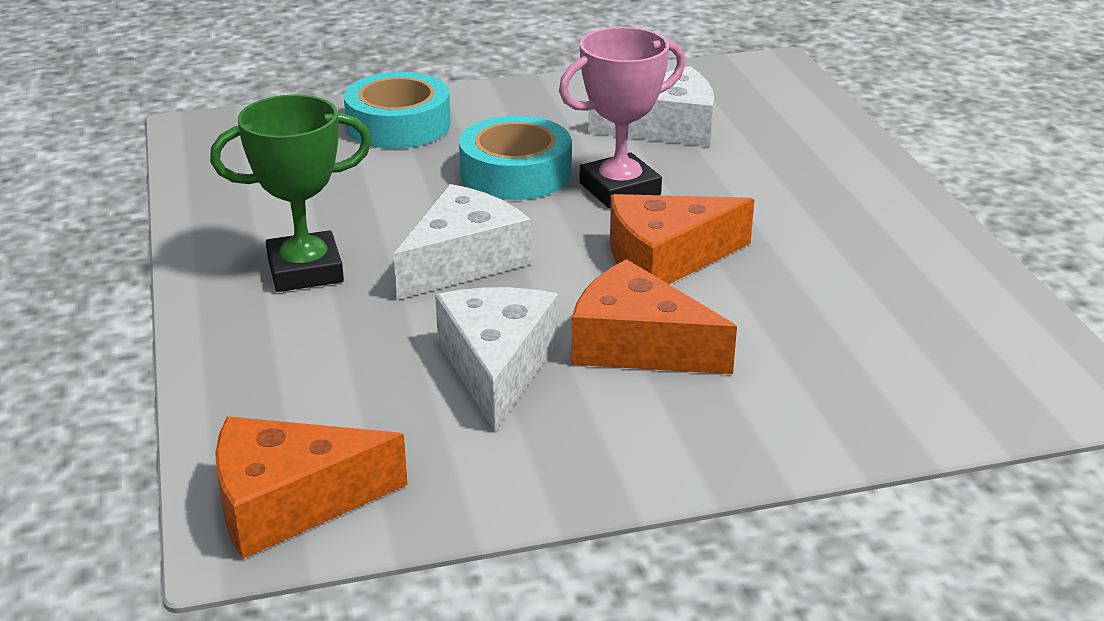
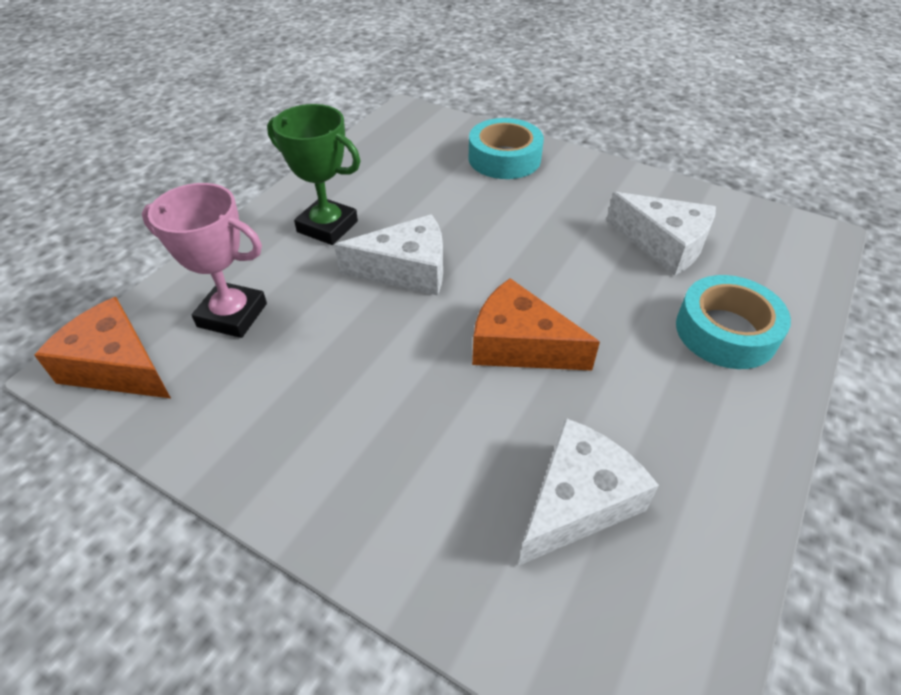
camera: 45 degrees right, 15 degrees up
(496, 366) = (318, 354): white cheese -> white cheese (577, 501)
(515, 173) = (521, 226): turquoise tape -> turquoise tape (725, 331)
(620, 189) = (566, 274): pink trophy -> pink trophy (232, 315)
(637, 345) = (408, 398): orange cheese -> none

